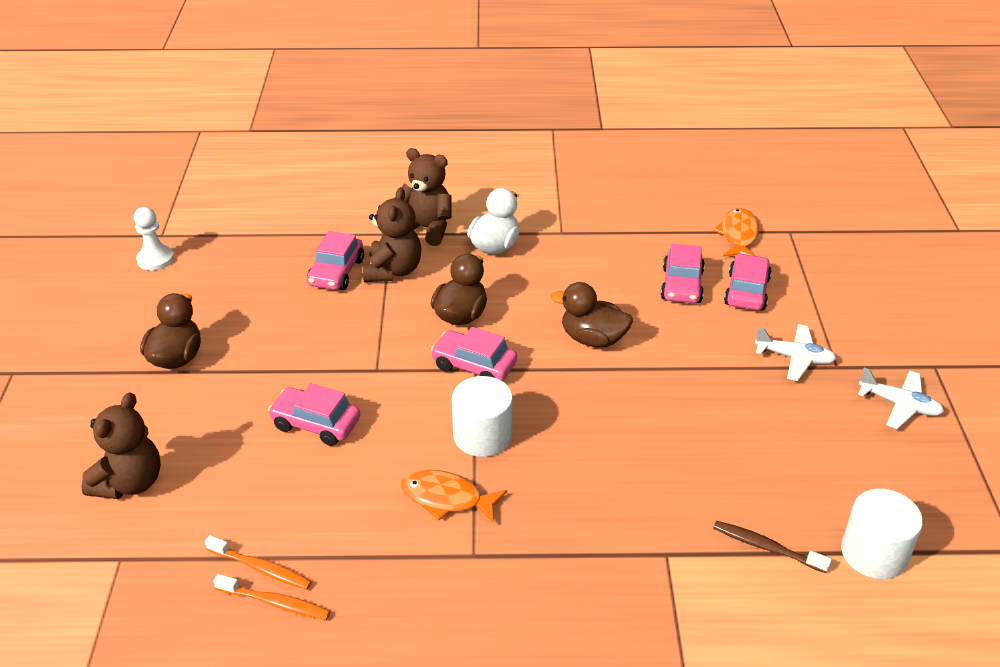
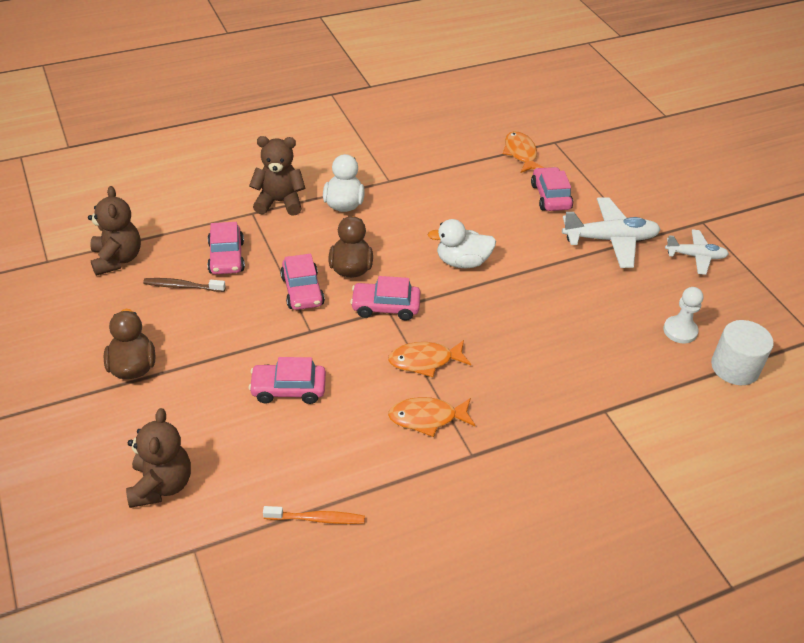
camera: 25 degrees left, 5 degrees up
(155, 259) = (56, 284): white pawn -> white pawn (680, 331)
(275, 603) = (345, 542): orange toothbrush -> none
(393, 271) = (273, 244): brown teddy bear -> brown teddy bear (117, 259)
(482, 435) = (424, 361): white cylinder -> orange fish
(593, 339) = (462, 262): brown duck -> white duck
(682, 285) = (502, 203): pink car -> pink car (302, 291)
(767, 547) = (667, 385): brown toothbrush -> brown toothbrush (182, 286)
(794, 358) = (610, 240): white plane -> white plane, size x1.61

